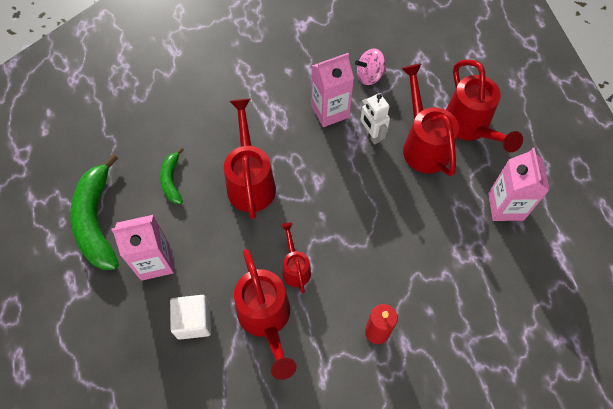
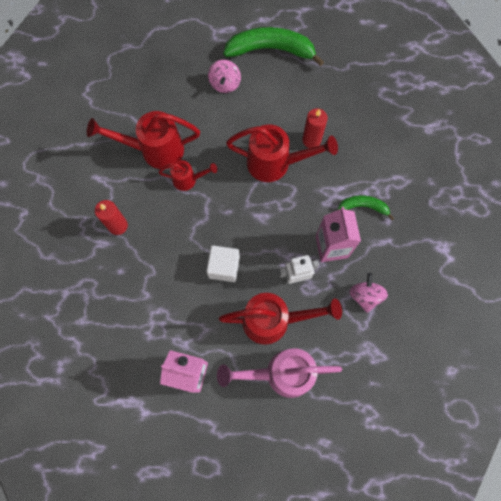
camera: 105 degrees right, 10 degrees up
(155, 262) = (225, 84): pink carton -> pink spinning top
(172, 180) = (293, 105): green banana -> green banana (364, 207)
(193, 321) = (170, 102): white cube -> white cube (224, 267)
(213, 153) = (311, 140): none -> red candle
(469, 127) = (281, 373): red watering can -> pink watering can

